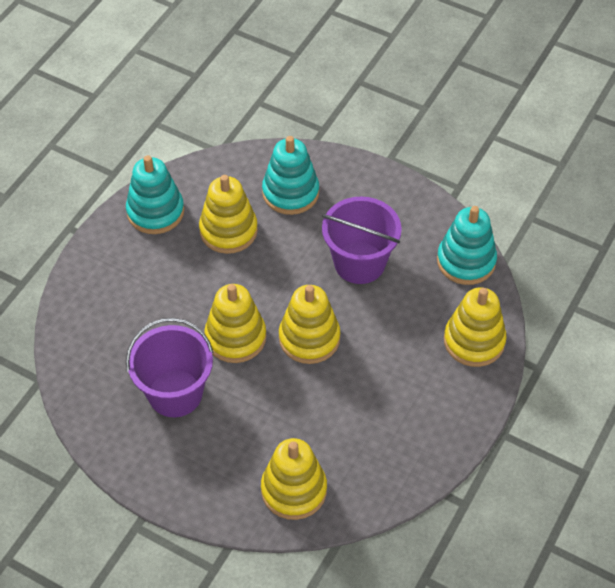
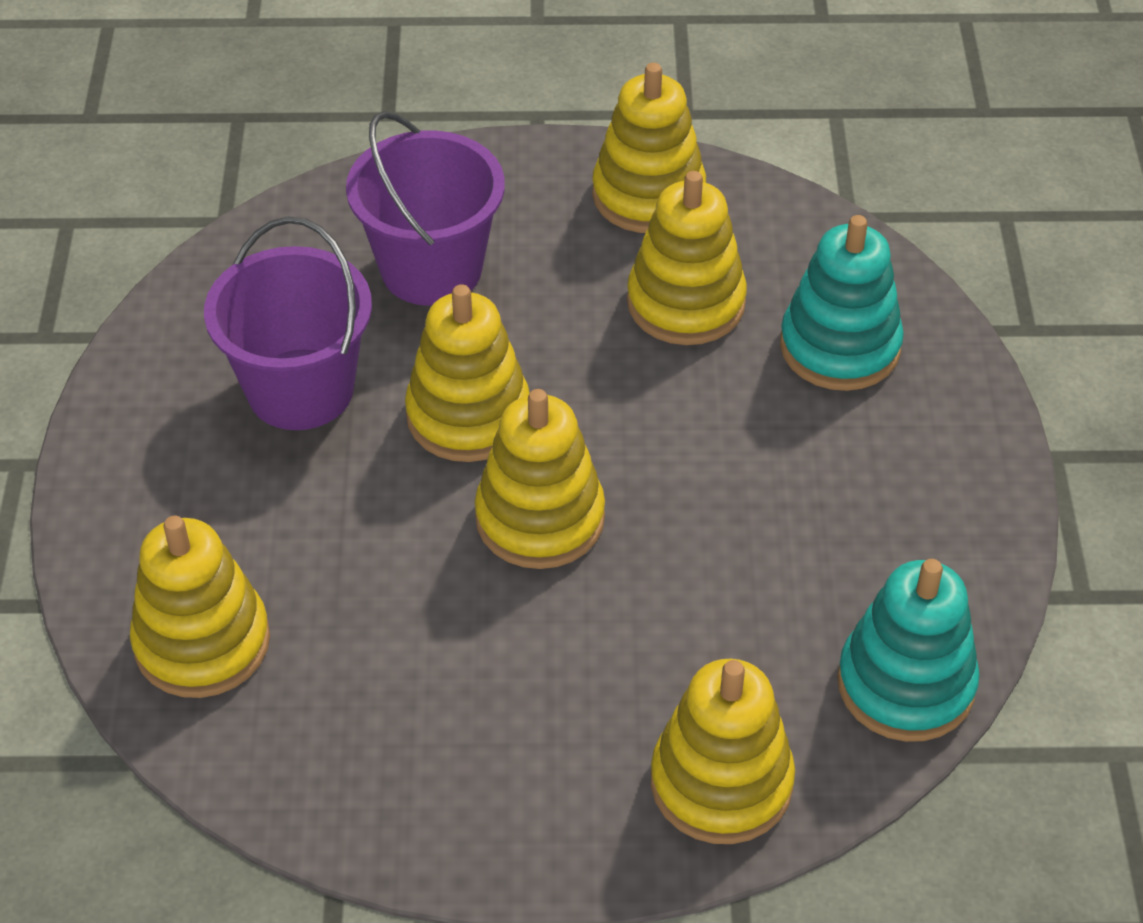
camera: 60 degrees right, 5 degrees down
(155, 212) = (648, 195): turquoise stacking toy -> yellow stacking toy
(359, 263) = (764, 516): purple bucket -> purple bucket (431, 269)

